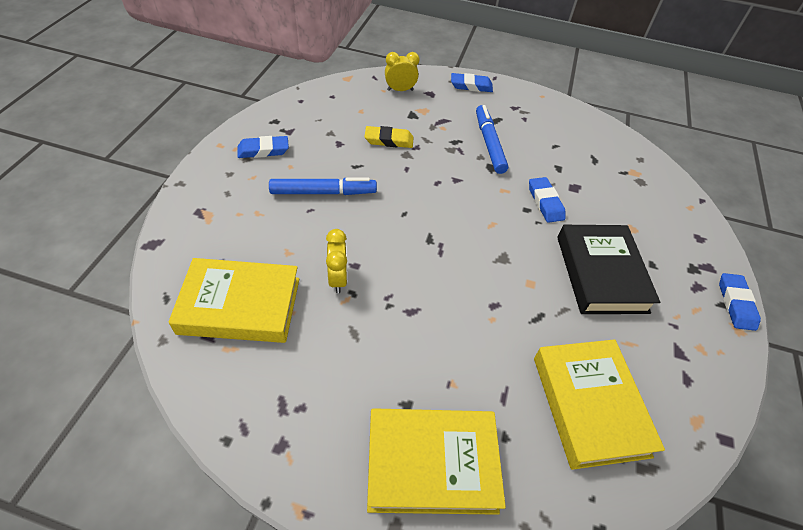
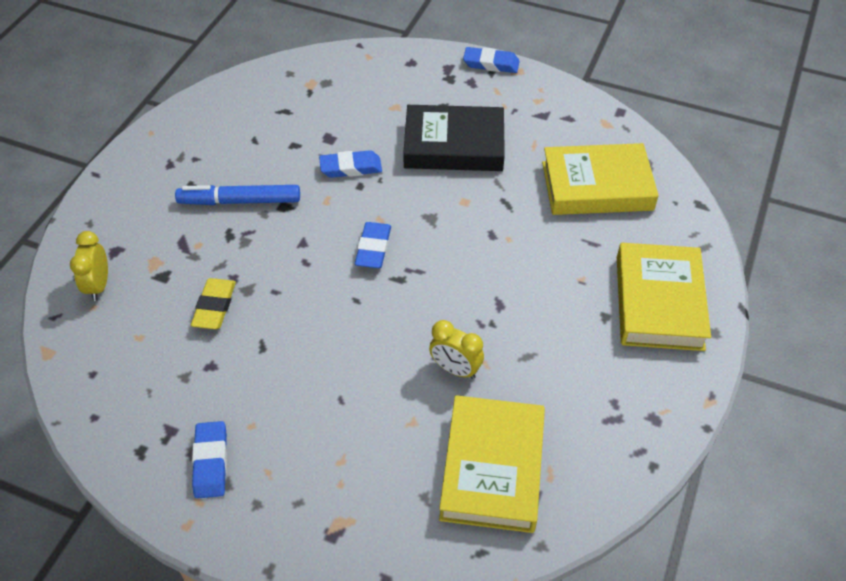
camera: 80 degrees left, 0 degrees up
(323, 192) = (310, 385): blue marker -> none
(338, 279) = (455, 369): yellow clock -> yellow clock turned 150 degrees counterclockwise
(471, 86) = (109, 202): blue eraser -> blue eraser (373, 248)

